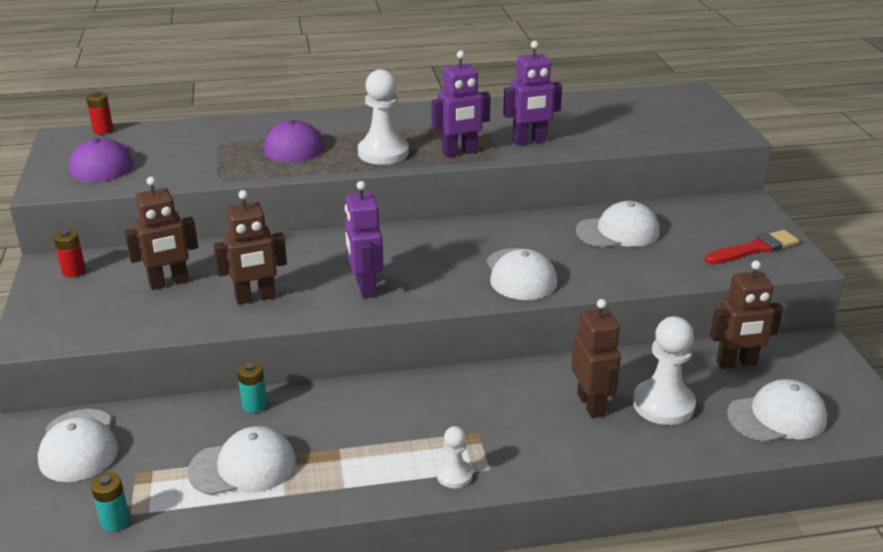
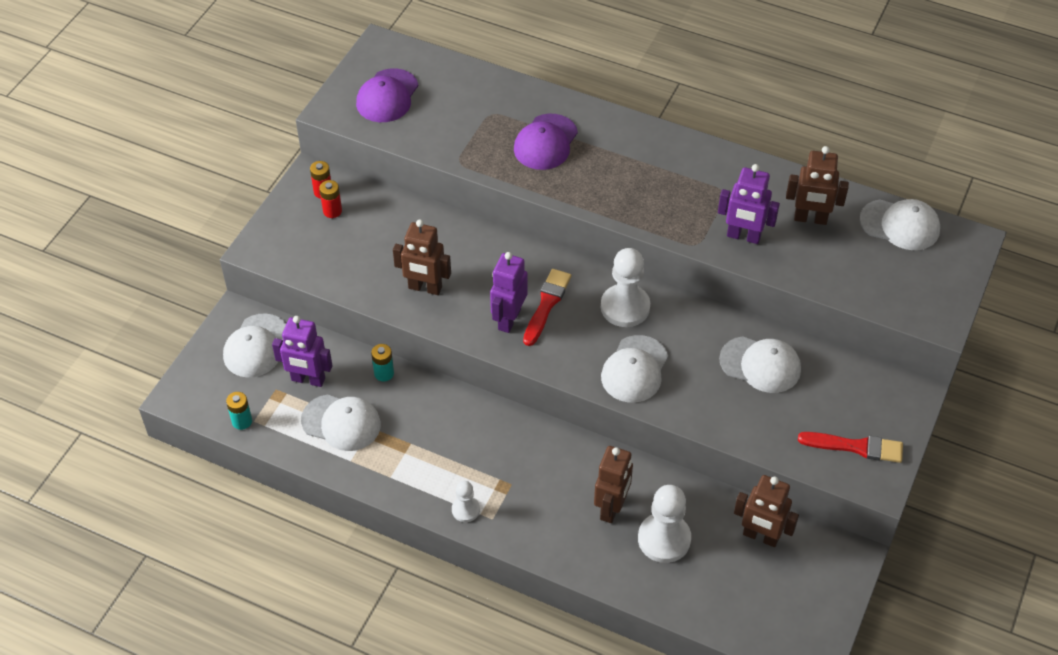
camera: 35 degrees right, 20 degrees up
(103, 130) = (415, 50): red battery -> red battery (332, 211)
(169, 283) = (378, 239): brown robot -> brown robot (810, 219)
(383, 153) = (607, 190): white pawn -> white pawn (625, 307)
(390, 264) = (546, 304): none -> red brush
(459, 152) = (670, 222): purple robot -> purple robot (308, 380)
(777, 416) = (737, 600): white cap -> white cap (900, 225)

